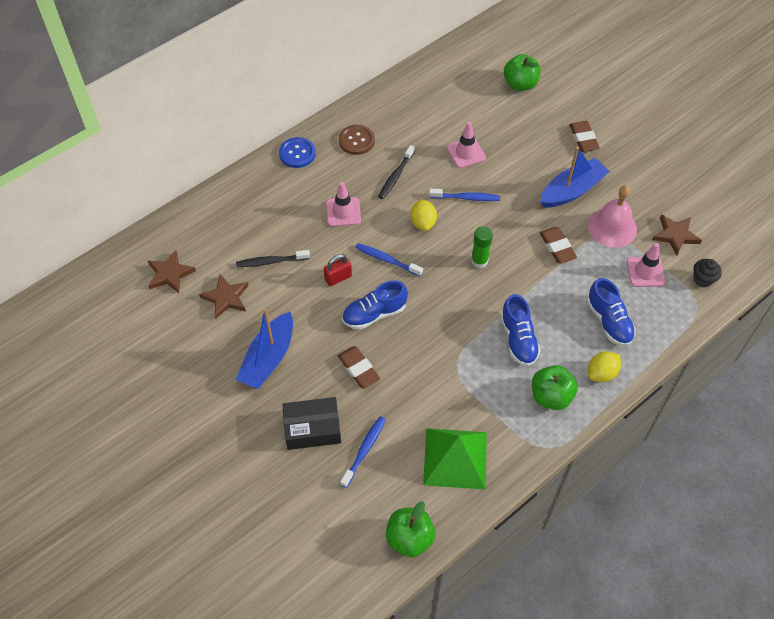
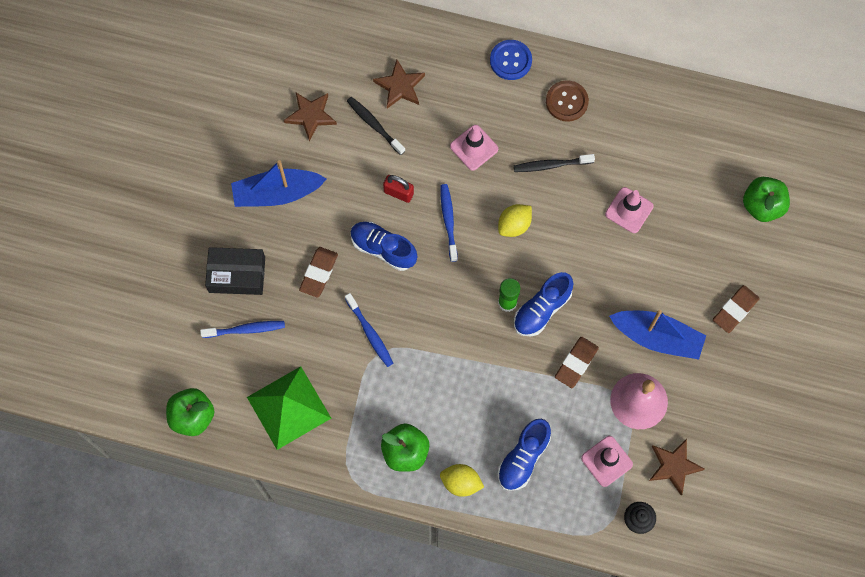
camera: 55 degrees right, 15 degrees up
(170, 274) = (301, 53): brown star -> brown star (400, 86)
(312, 428) = (237, 274): black box -> black box turned 45 degrees counterclockwise
(466, 198) = (573, 245): blue toothbrush -> blue toothbrush (370, 333)
(518, 339) = (445, 389): blue shoe -> blue shoe (542, 309)

